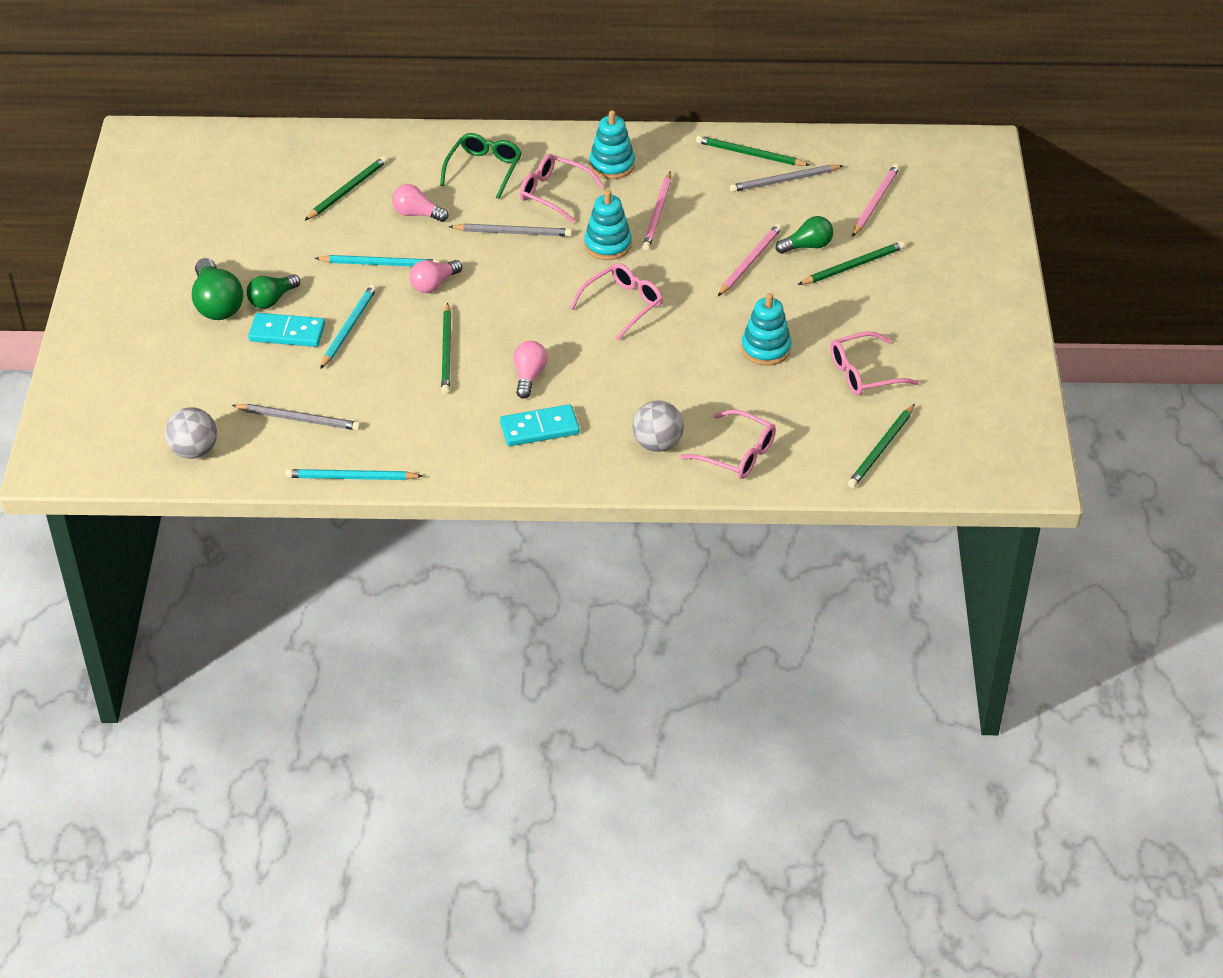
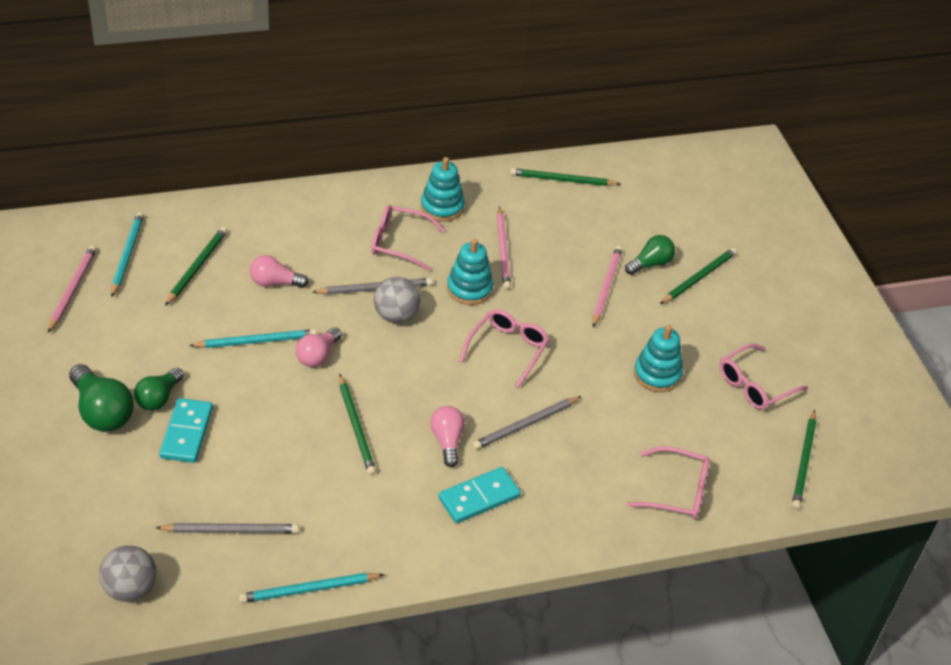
camera: 20 degrees left, 0 degrees up
(287, 333) = (186, 433): turquoise domino -> turquoise domino turned 75 degrees counterclockwise
(349, 328) = (248, 417): turquoise pencil -> turquoise pencil (127, 255)
(484, 170) = (323, 228): green glasses -> none
(657, 444) = (598, 494): grey ball -> grey ball (396, 316)
(784, 181) = (603, 202): grey pencil -> grey pencil (525, 425)
(875, 202) = (691, 212): pink pencil -> pink pencil (72, 289)

